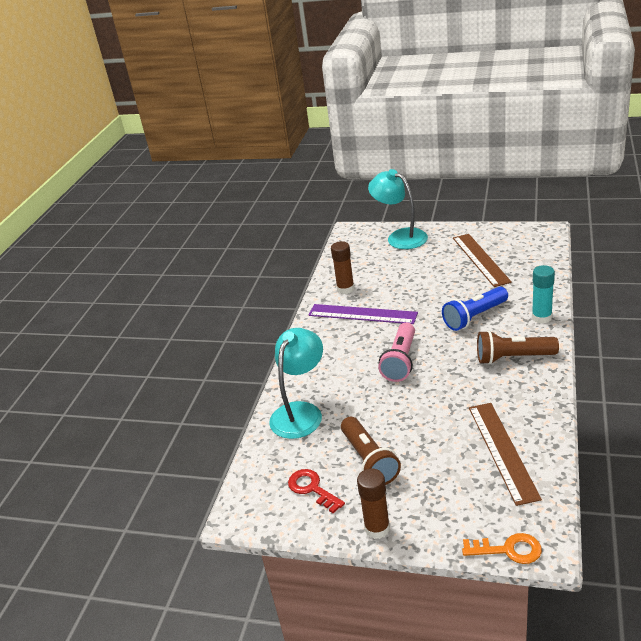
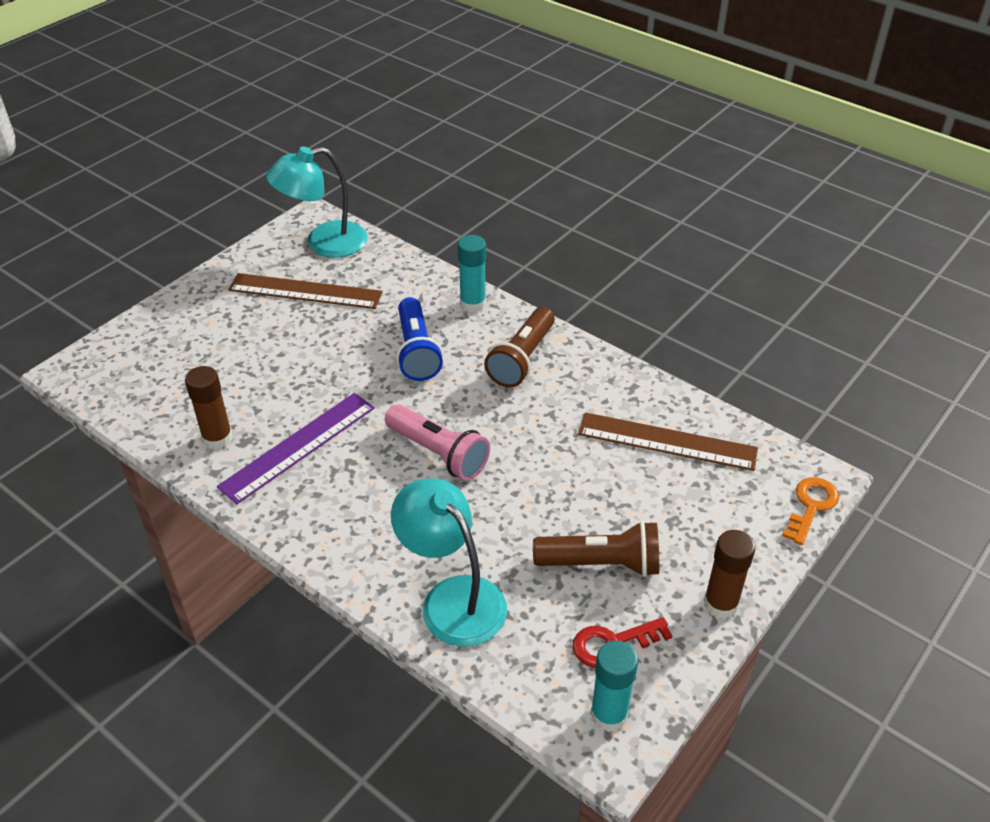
camera: 70 degrees left, 10 degrees up
(261, 506) = (608, 715): none -> turquoise glue stick
(400, 237) = (159, 332): turquoise lamp -> turquoise lamp (324, 243)

